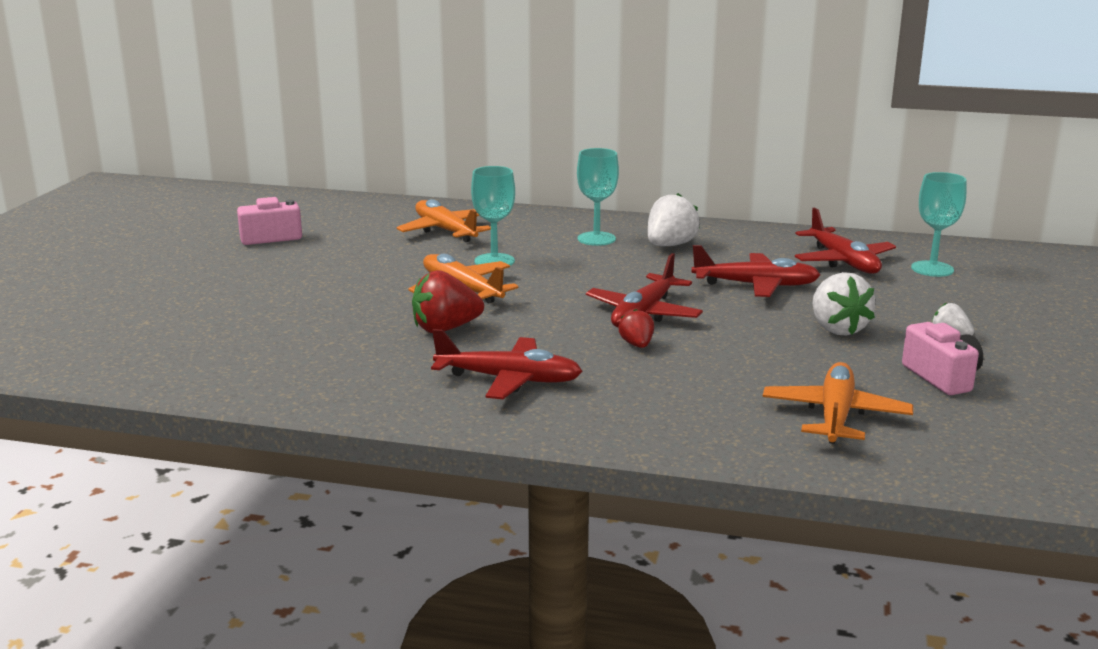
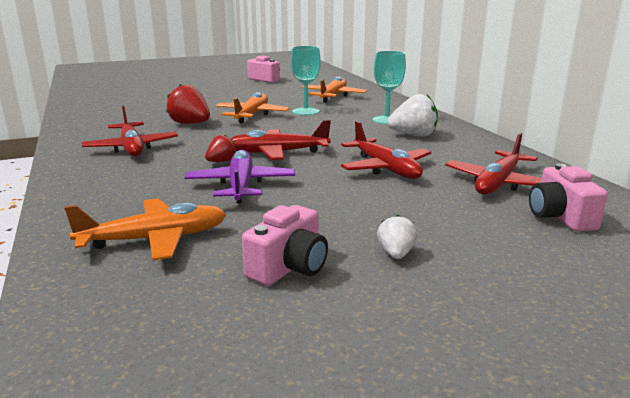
camera: 55 degrees right, 0 degrees up
(730, 353) = (241, 185): none -> purple plane
(837, 329) = (341, 208): white strawberry -> none
(932, 269) = (560, 217): turquoise goblet -> pink camera

